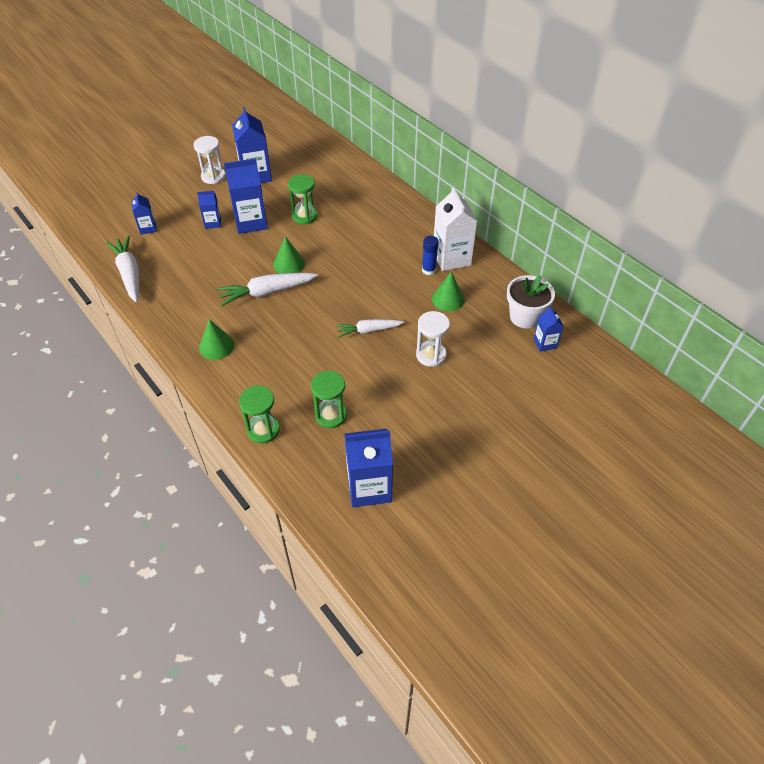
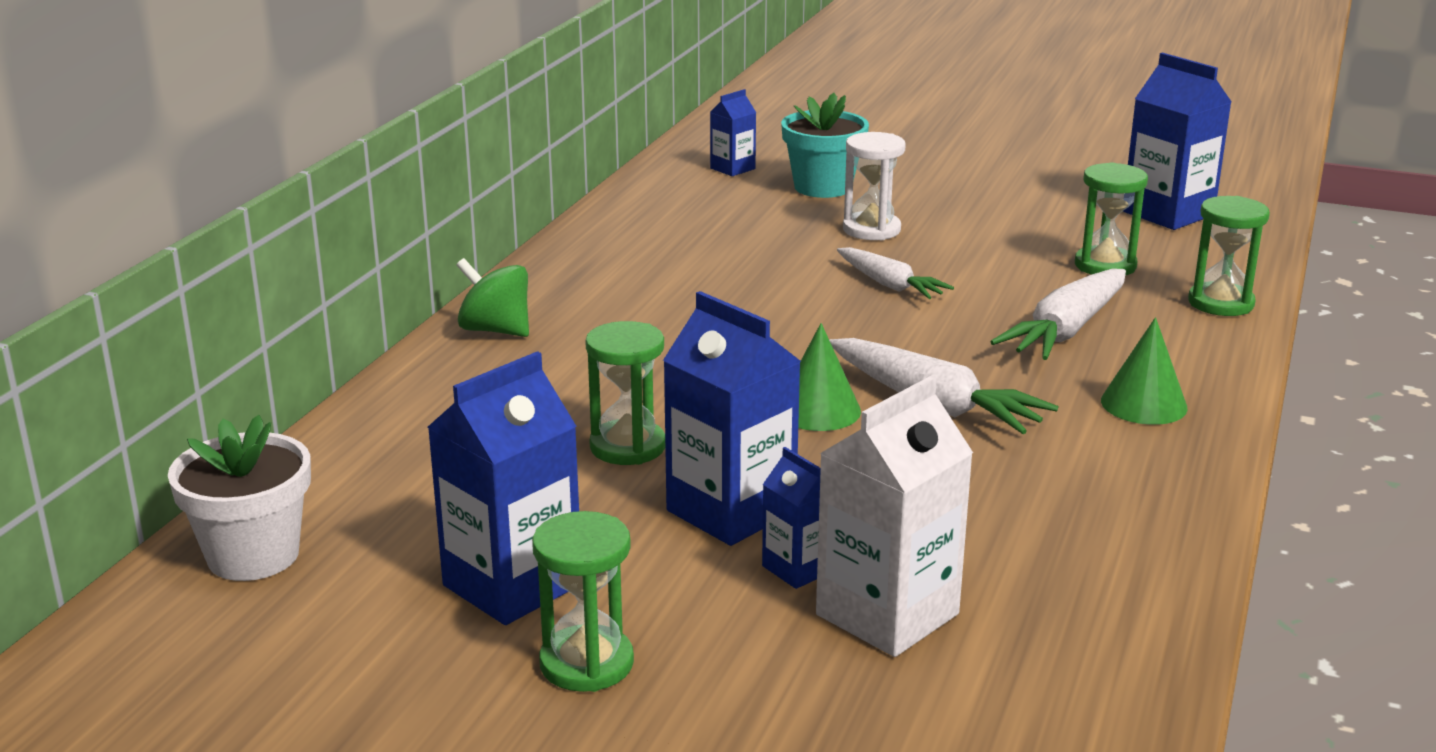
camera: 120 degrees left, 25 degrees down
(129, 273) = (1139, 611): white carrot -> white carrot (1066, 331)
(148, 228) = (949, 673): blue carton -> none
(213, 177) = (586, 663): white hourglass -> green hourglass
(411, 214) = (495, 330): none -> green spinning top
(428, 270) = (661, 275): blue glue stick -> none
(448, 299) = (721, 245): green cone -> none
(451, 258) = (602, 264): white carton -> white carton (887, 614)
(497, 365) = (823, 187): none -> turquoise flower pot
(525, 317) = (690, 188): white flower pot -> white flower pot (253, 555)

